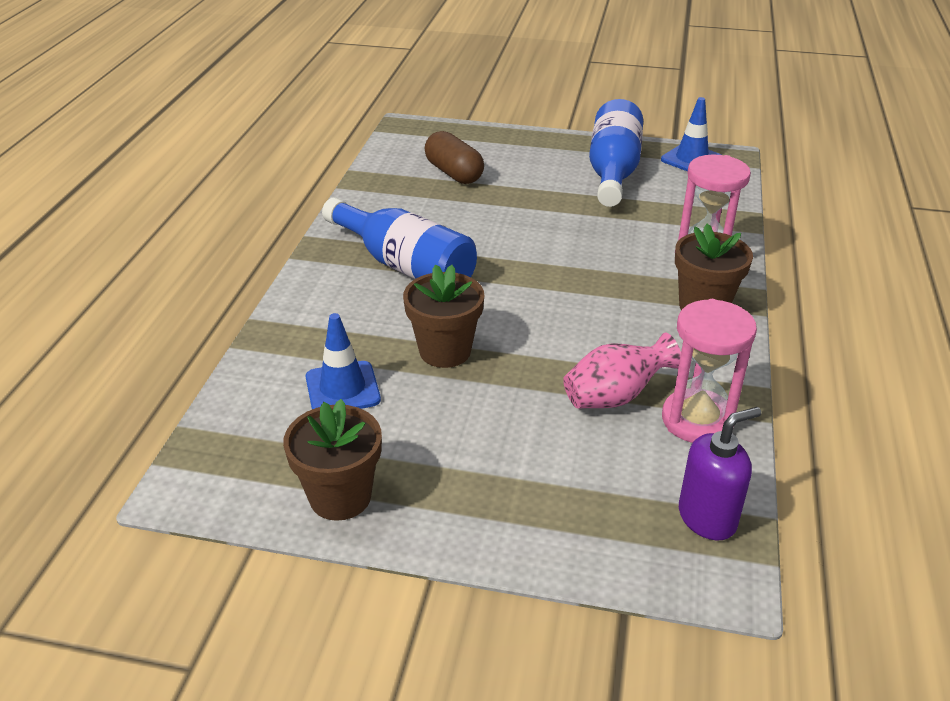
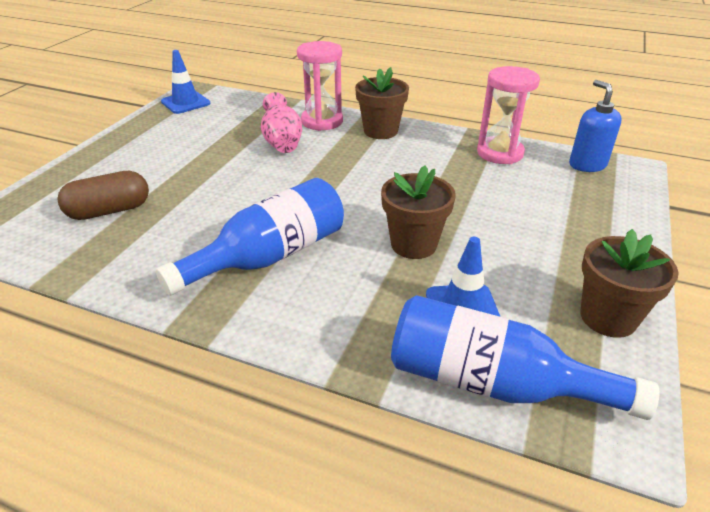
camera: 80 degrees left, 0 degrees up
(613, 171) = (177, 134): blue bottle -> blue bottle (492, 383)
(615, 396) = (476, 176): pink vase -> pink vase (282, 142)
(707, 518) = (587, 165): purple soap dispenser -> blue soap dispenser

